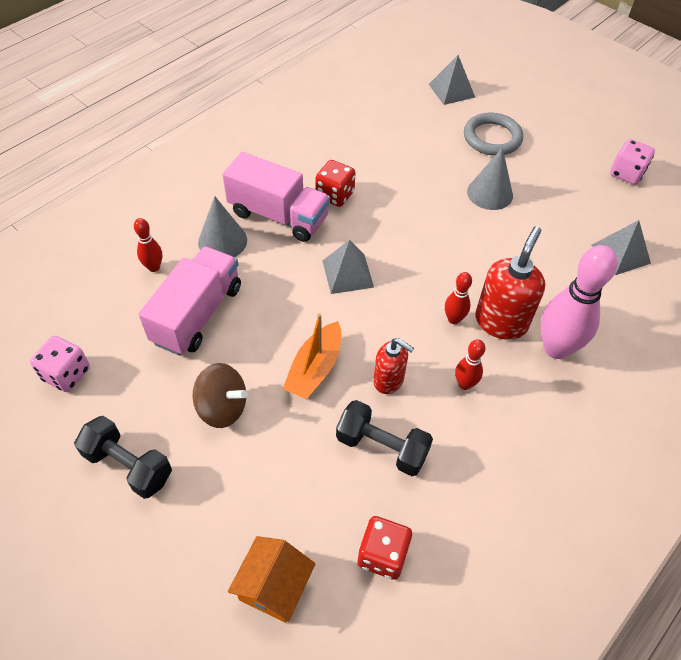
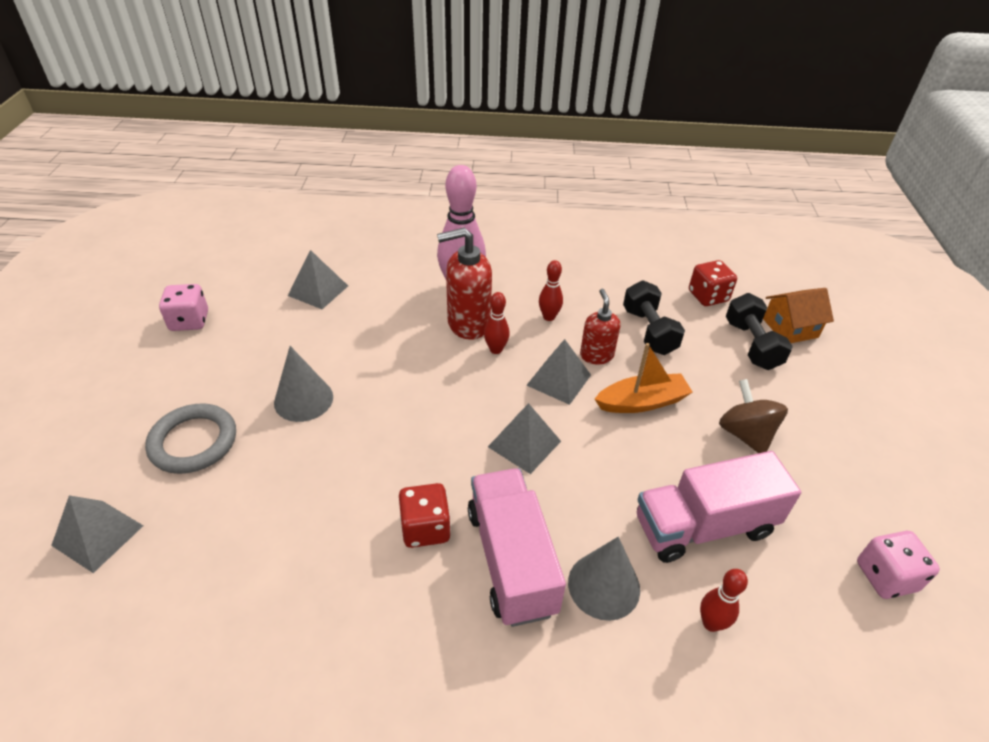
camera: 130 degrees left, 10 degrees down
(128, 465) = (857, 454): black dumbbell -> black dumbbell (751, 345)
(385, 335) = (559, 380): none -> grey pyramid

